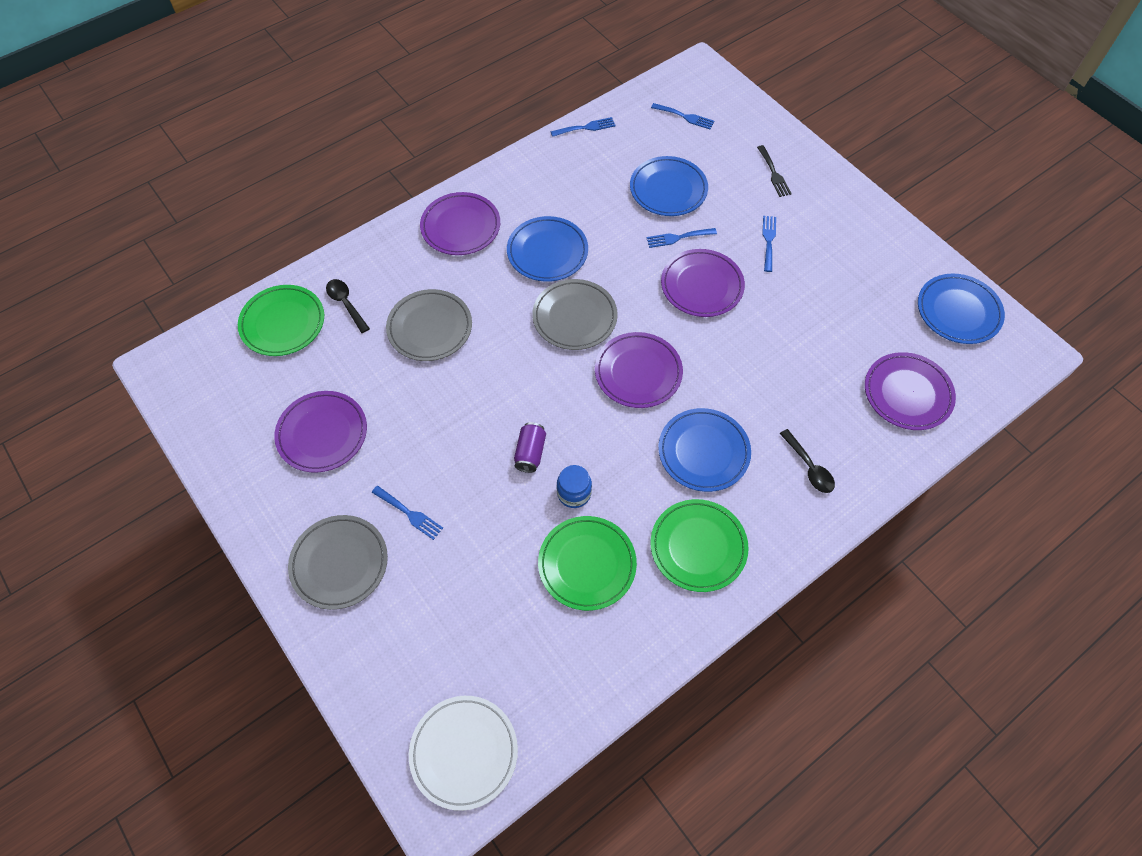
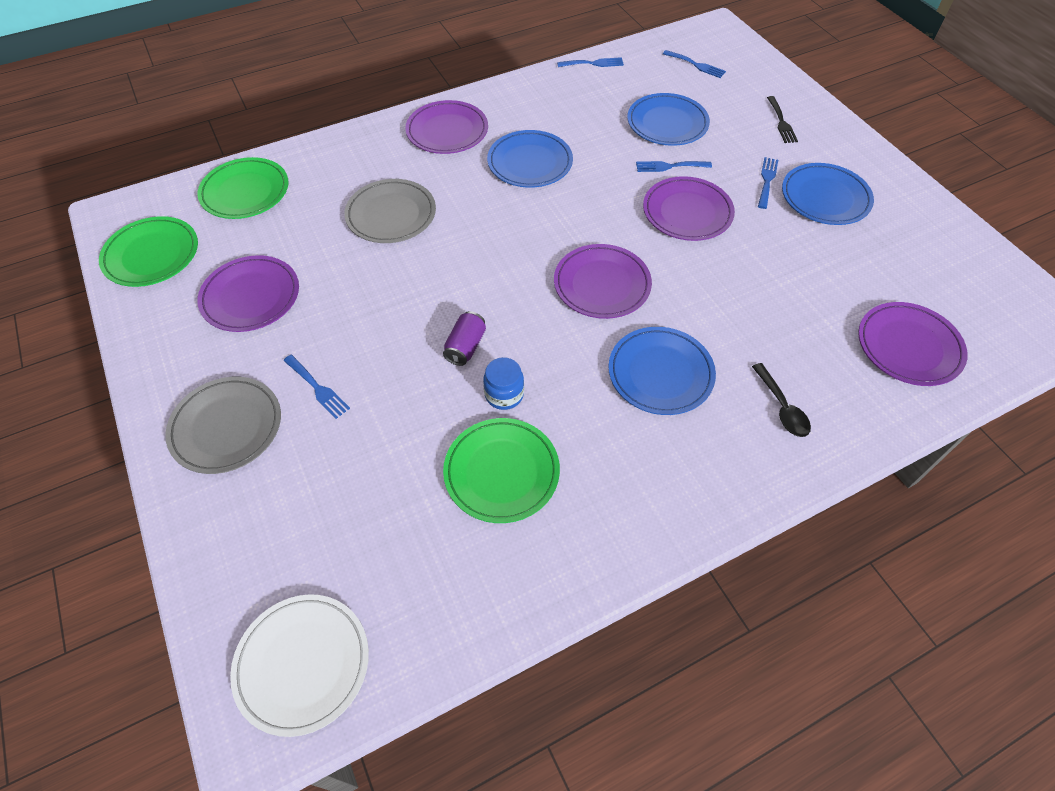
camera: 10 degrees right, 5 degrees down
(346, 304) = (313, 183): black spoon -> none
(574, 317) = (544, 224): grey plate -> none
(698, 547) = (636, 473): green plate -> green plate (152, 255)
(958, 311) = (975, 272): blue plate -> blue plate (825, 198)

